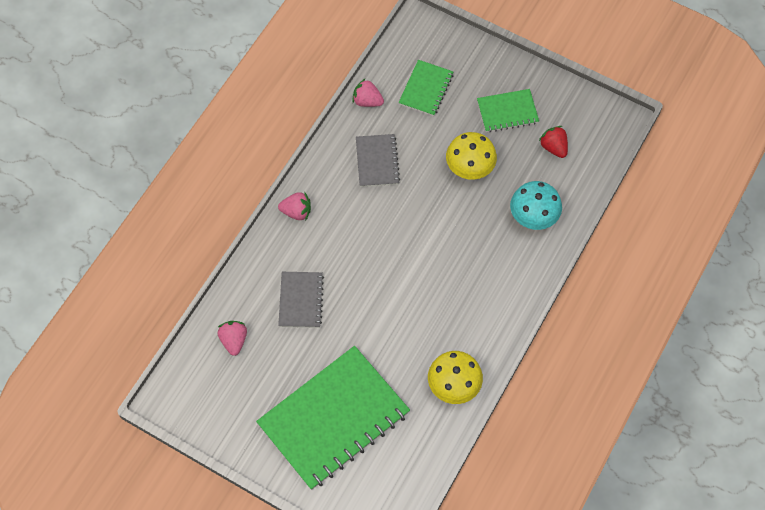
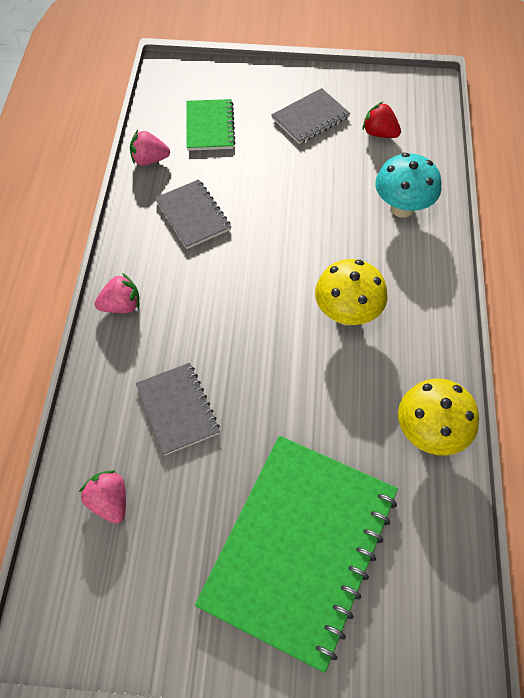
camera: 25 degrees left, 5 degrees down
(469, 169) = (303, 186): yellow mushroom -> yellow mushroom (347, 314)
(507, 112) = (310, 118): green notebook -> grey notebook

